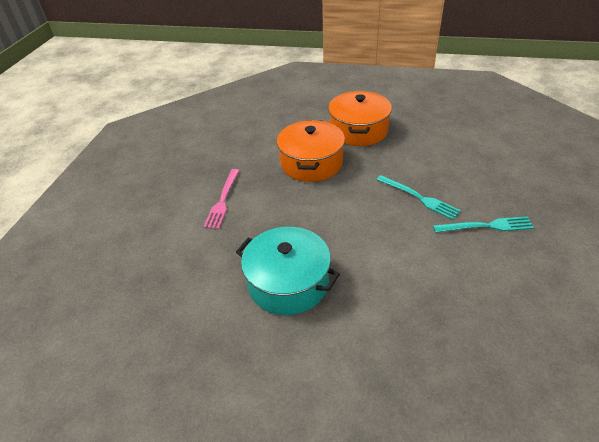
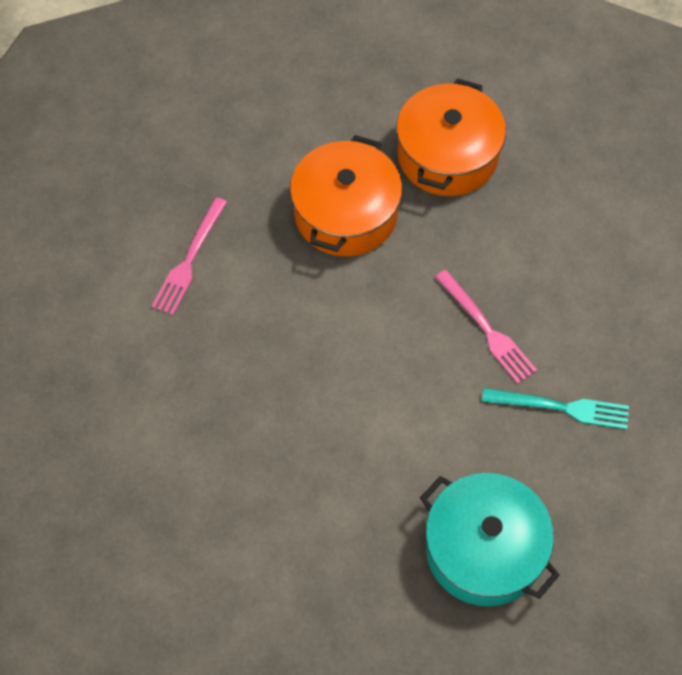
camera: 10 degrees right, 20 degrees up
(288, 283) = (249, 435): turquoise pot -> turquoise pot (484, 549)
(419, 198) = (486, 329): turquoise fork -> pink fork

